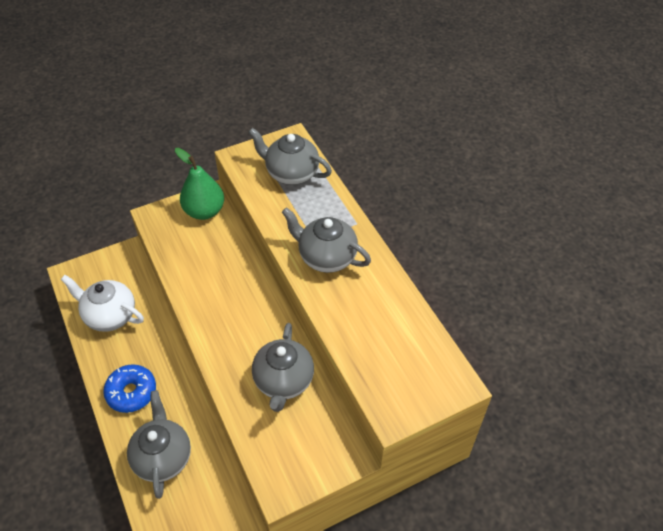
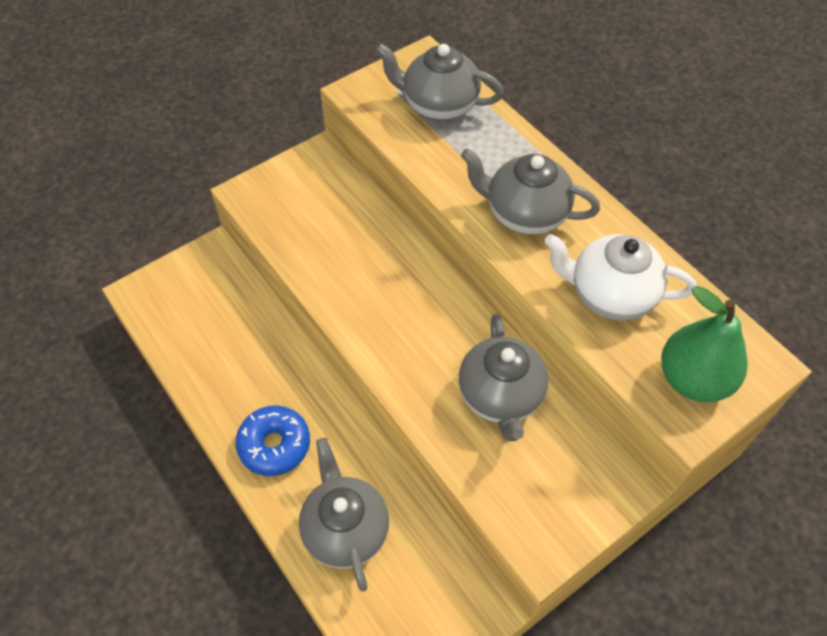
camera: 10 degrees left, 5 degrees up
(110, 316) = (213, 342): white teapot -> white teapot (610, 295)
(204, 211) = (318, 176): green pear -> green pear (693, 379)

